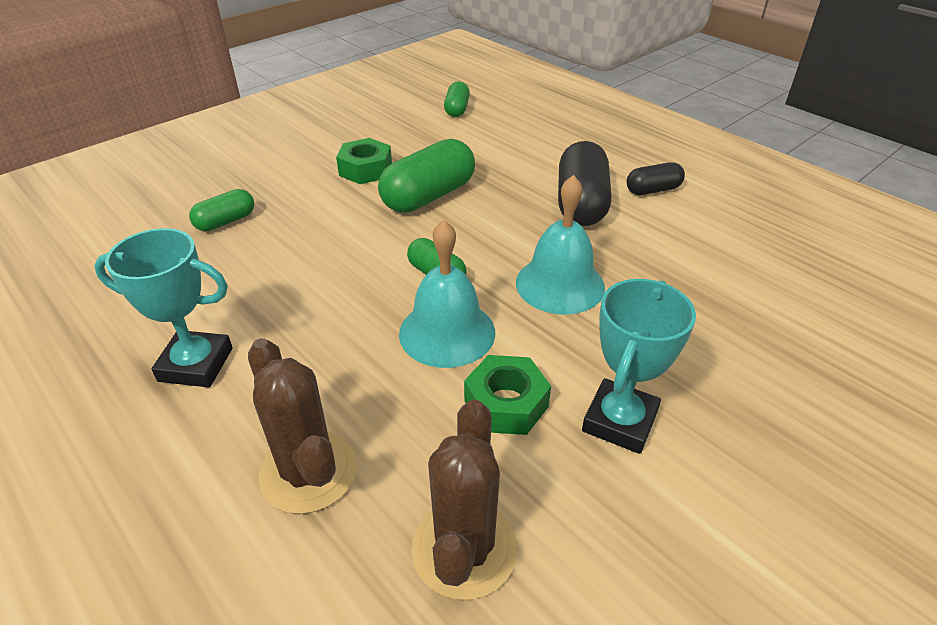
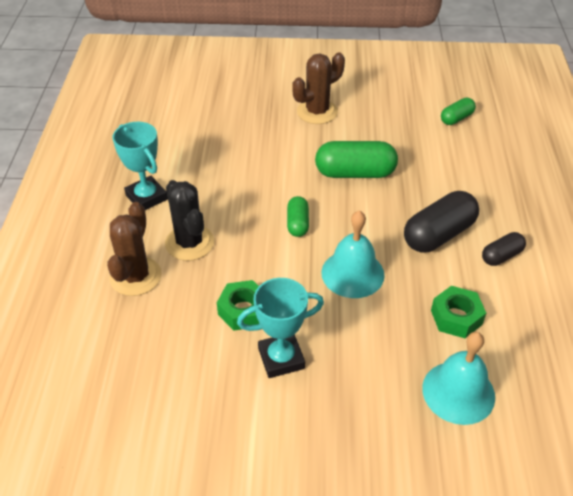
camera: 45 degrees right, 5 degrees up
(226, 221) = (236, 126): green capsule -> none
(332, 377) = (189, 243): none -> black cactus
(365, 169) = (343, 133): green nut -> green nut (456, 317)
(447, 332) = (263, 257): turquoise bell -> turquoise bell (458, 392)
(464, 548) = (153, 351): brown cactus -> brown cactus (317, 112)
(653, 190) = (501, 256): black capsule -> black capsule turned 60 degrees counterclockwise

